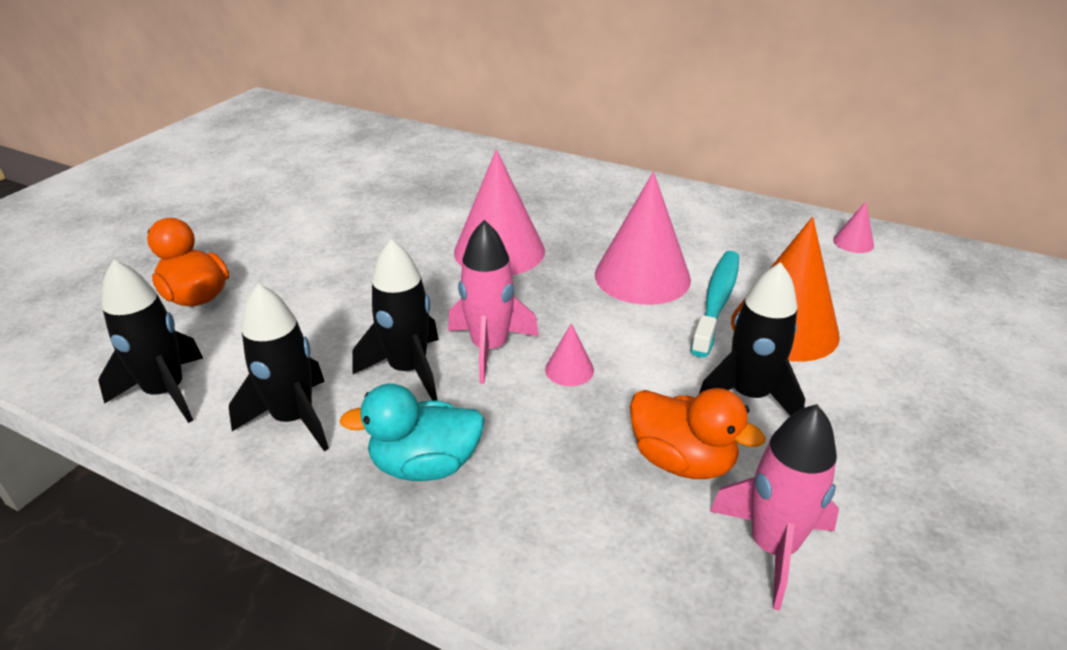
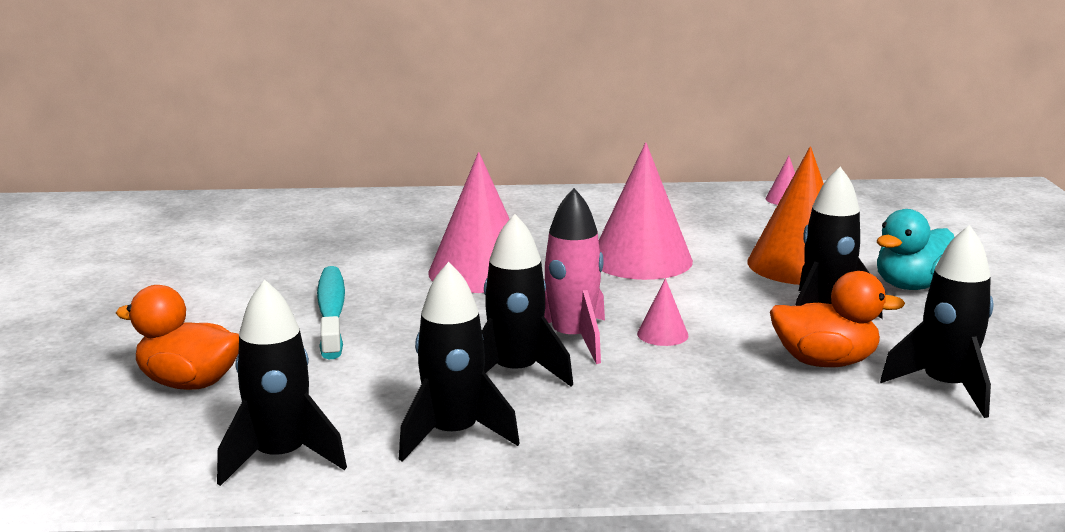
camera: 30 degrees left, 15 degrees down
(425, 465) = (624, 426): turquoise duck -> turquoise duck (912, 286)
(717, 301) = (726, 261): turquoise toothbrush -> turquoise toothbrush (331, 312)
(772, 547) = (945, 388): pink rocket -> black rocket

